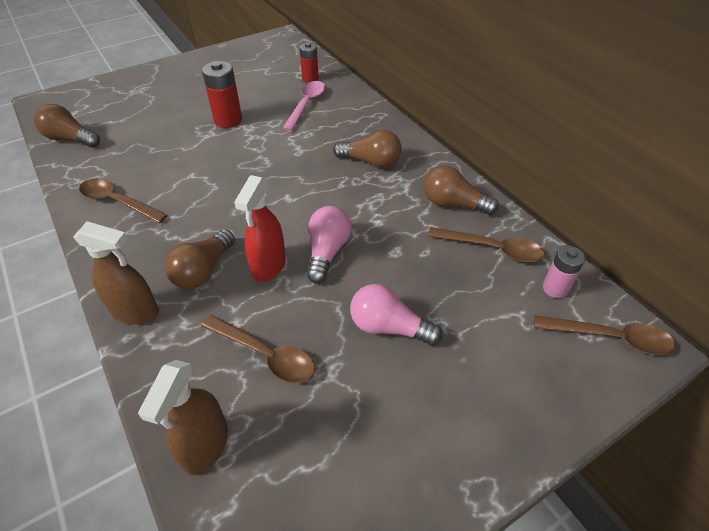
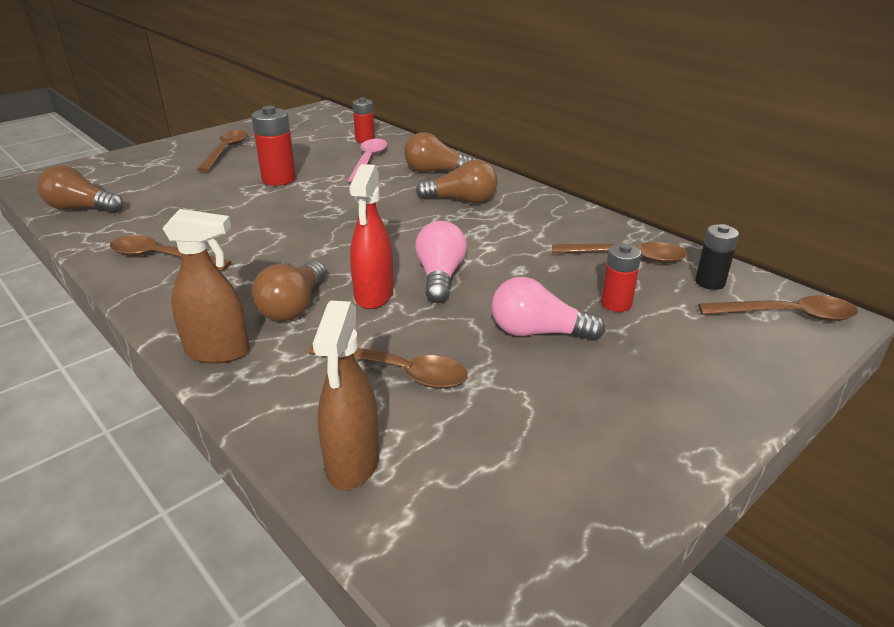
camera: 10 degrees left, 15 degrees down
(194, 82) = (226, 151): none -> brown spoon
(453, 204) = (569, 226): brown light bulb -> brown light bulb (436, 171)
(464, 303) = (616, 304): none -> red battery
(555, 288) = (710, 282): pink battery -> black battery

